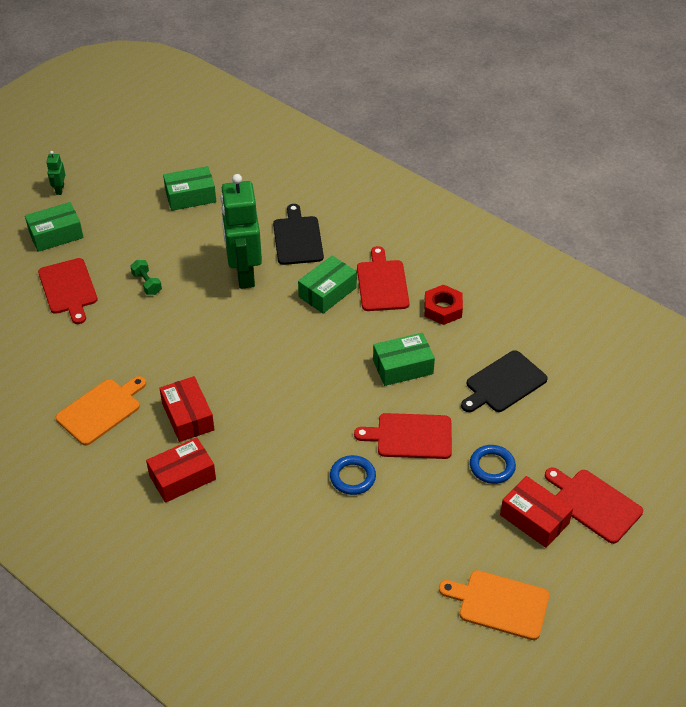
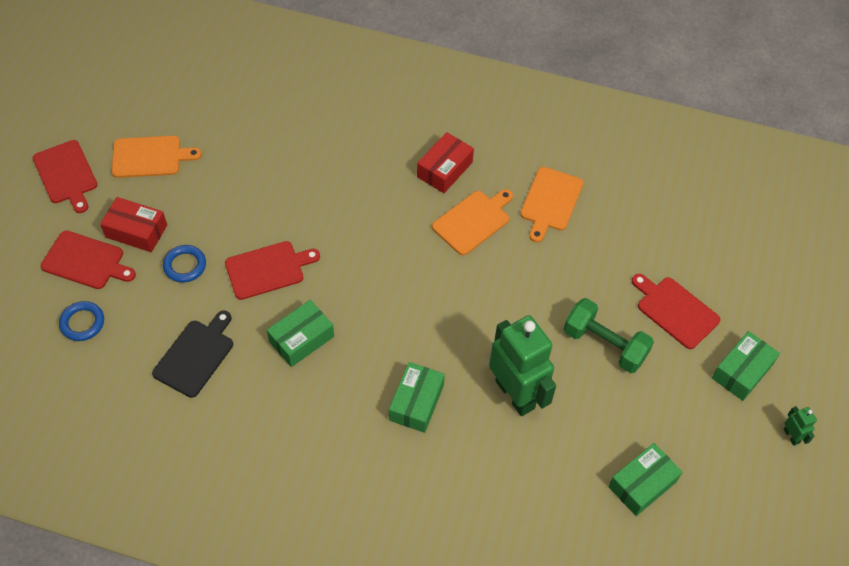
camera: 155 degrees right, 10 degrees up
(147, 284) = (604, 345): green dumbbell -> green dumbbell, size x1.94
(188, 416) = (473, 221): red box -> orange cutting board
(297, 238) = (485, 466): black cutting board -> none
(352, 477) = (304, 216): blue ring -> blue ring (82, 323)
(382, 283) = (363, 437): red cutting board -> red cutting board (66, 174)
(443, 309) = (285, 426): red nut -> none

